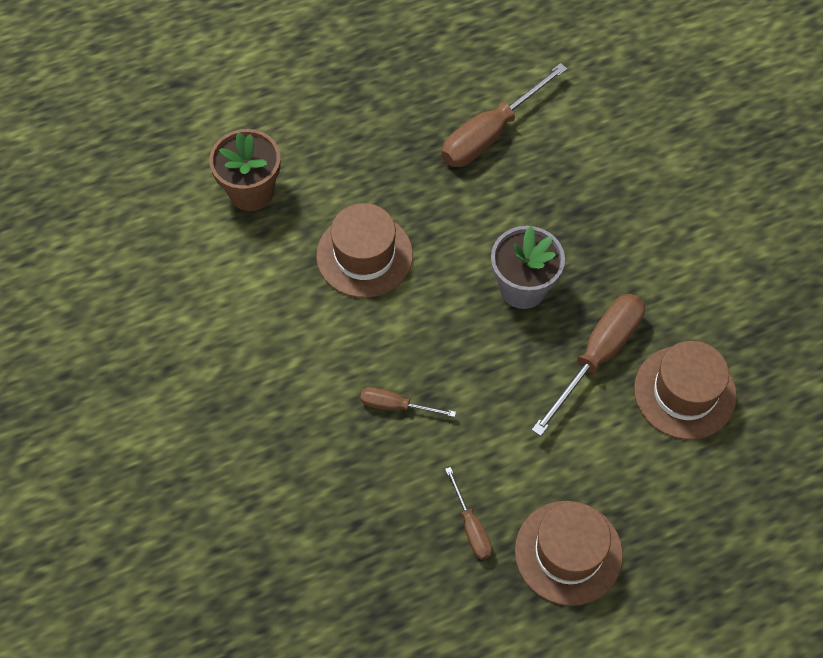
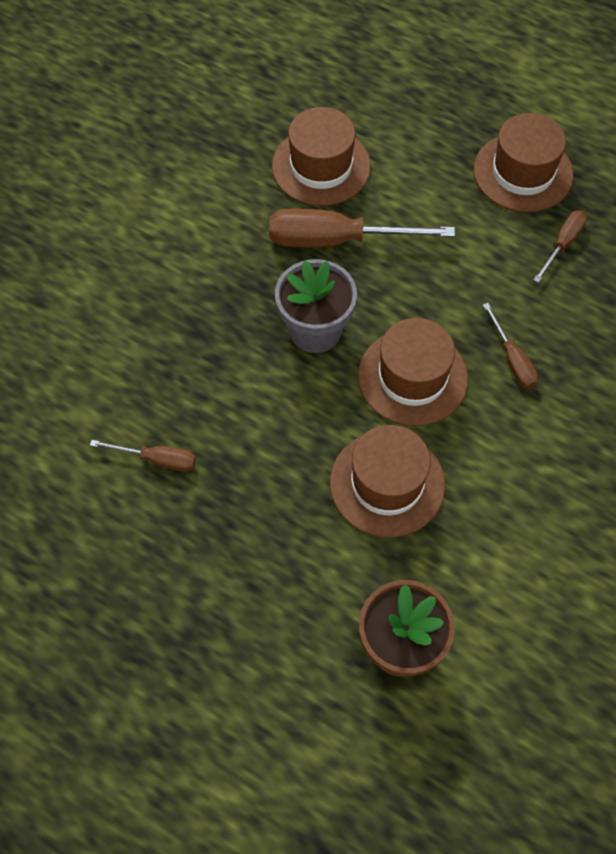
camera: 125 degrees left, 0 degrees up
(433, 326) = (412, 377): none -> brown hat
(490, 133) = (157, 459): brown screwdriver -> brown screwdriver, size x0.53

